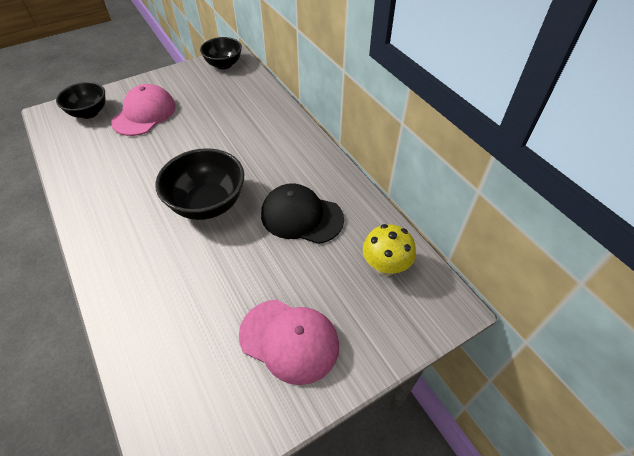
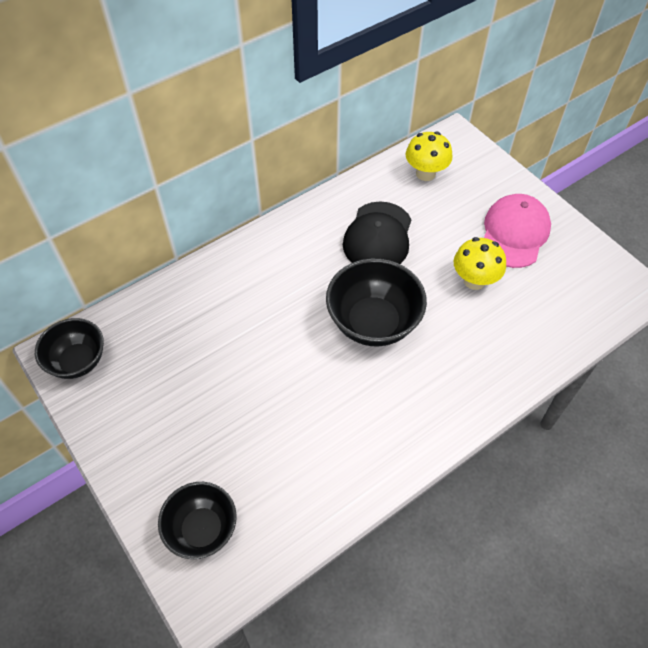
camera: 95 degrees left, 5 degrees up
(144, 114) = (206, 442): pink cap -> none
(233, 287) = (474, 280): none -> yellow mushroom

